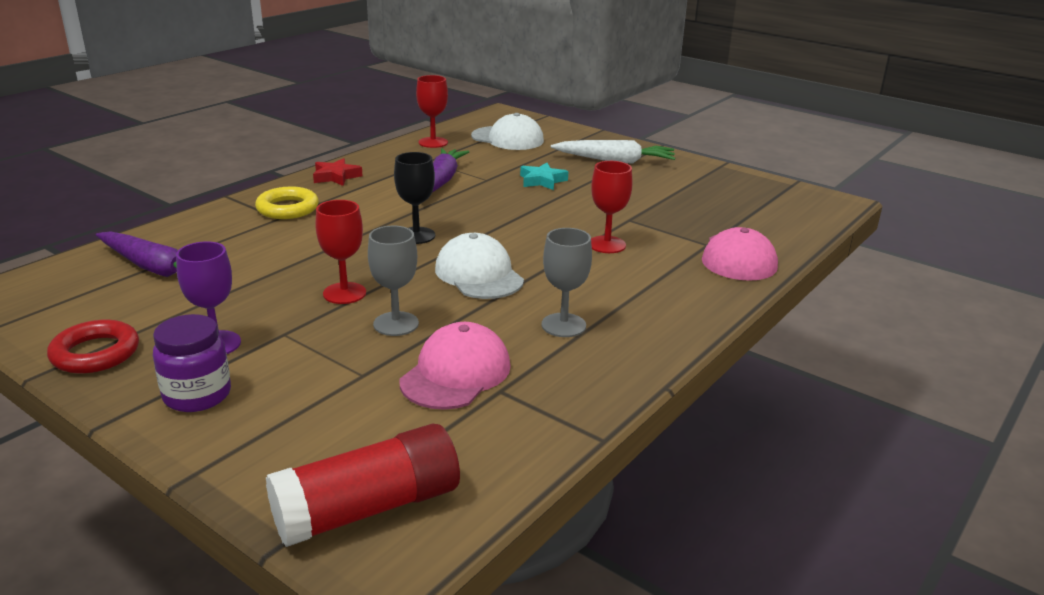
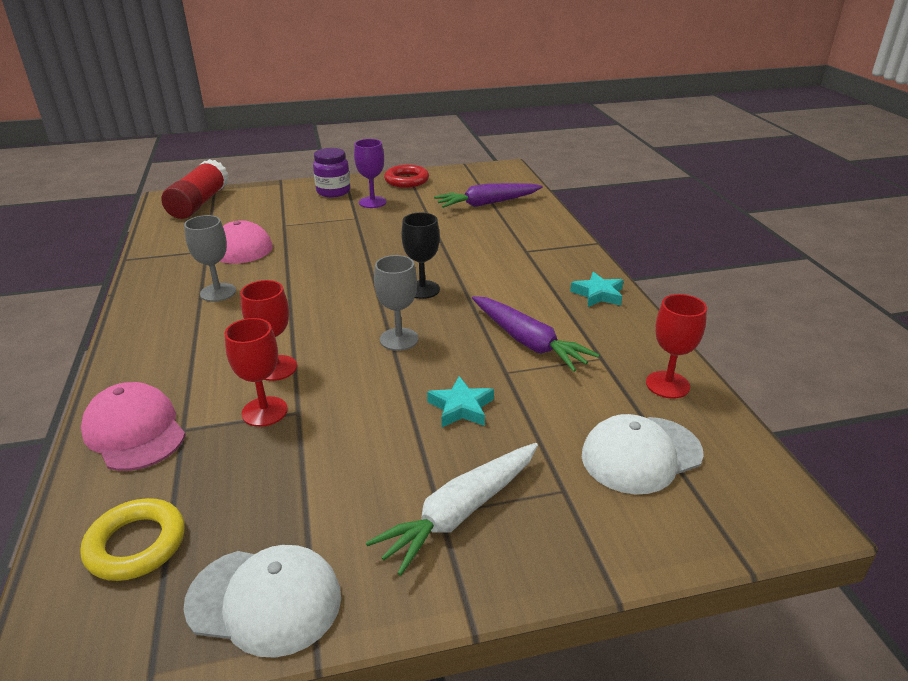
camera: 130 degrees right, 5 degrees up
(287, 208) = (541, 257): yellow ring -> yellow ring (136, 544)
(336, 176) = (598, 294): red star -> turquoise star
(344, 293) = (374, 242): red goblet -> red goblet (264, 411)
(396, 324) = (314, 245): grey goblet -> grey goblet (399, 339)
(479, 274) = (325, 290): white cap -> white cap (264, 600)

